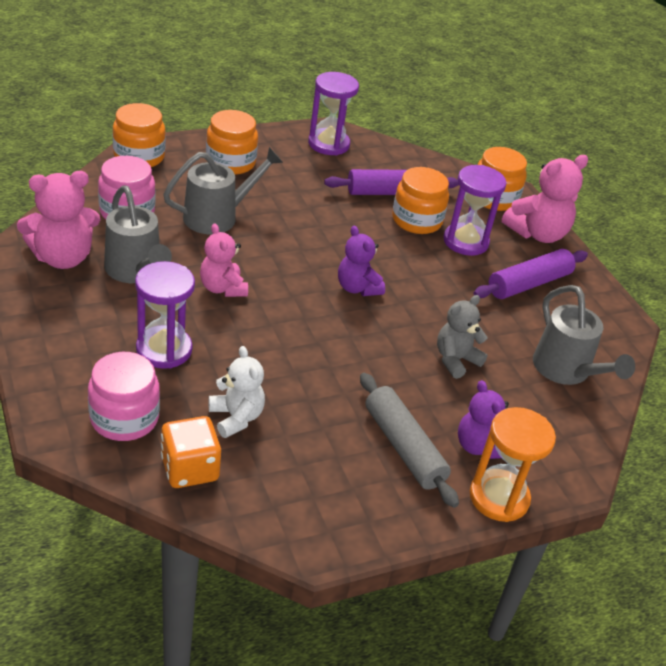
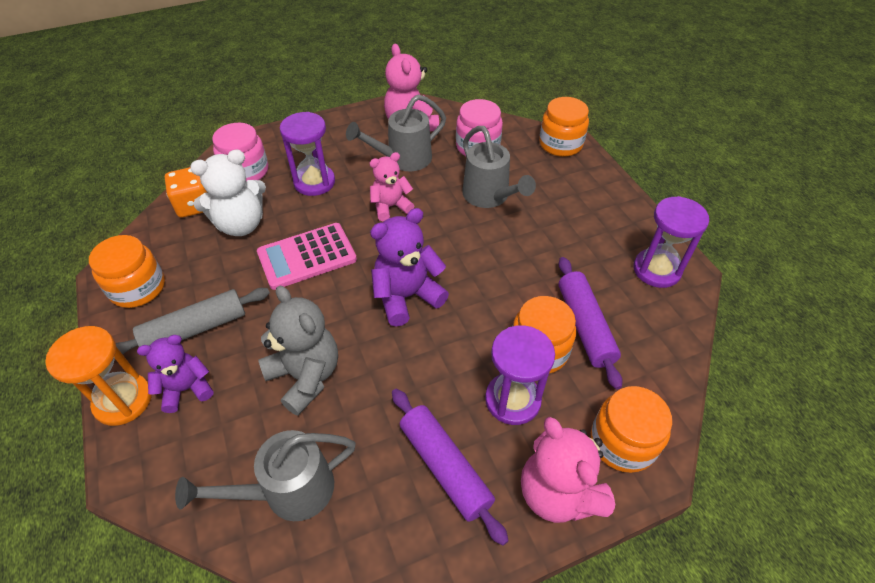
camera: 95 degrees right, 10 degrees up
(230, 162) = (580, 198): orange jar -> orange jar (138, 288)
(236, 417) = (241, 224): white teddy bear -> white teddy bear, size x1.51
(297, 358) = (307, 256): none -> pink calculator
(357, 288) = (407, 296): purple teddy bear -> purple teddy bear, size x1.51
(455, 360) = (305, 376): grey teddy bear -> grey teddy bear, size x1.51

